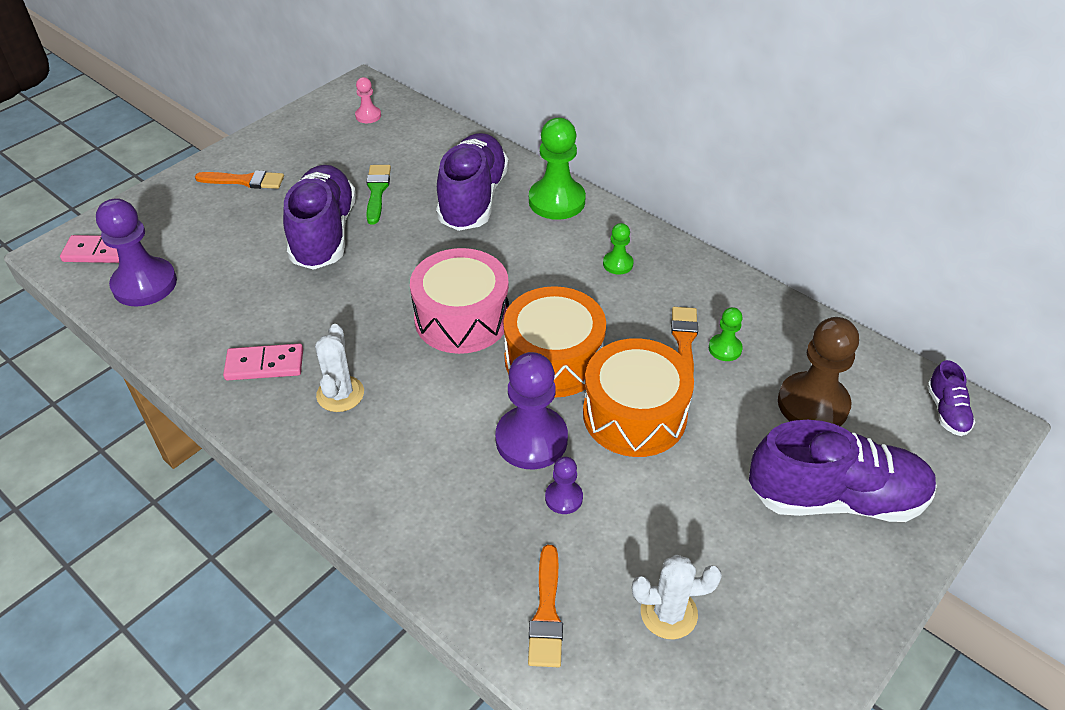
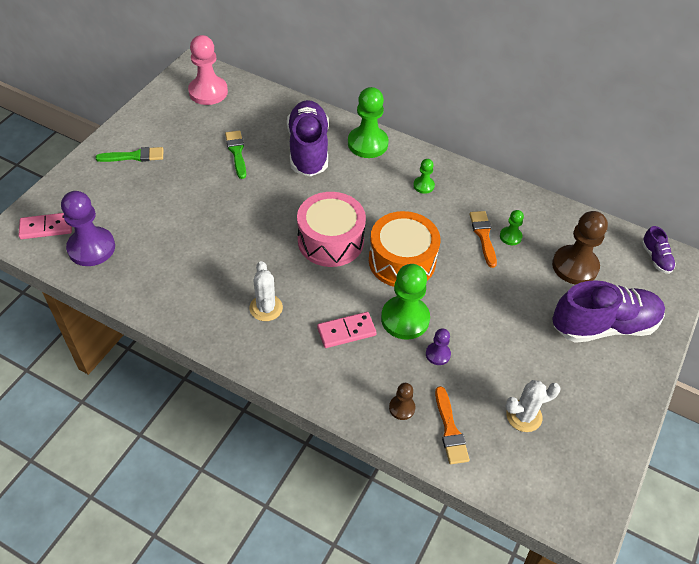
camera: 15 degrees left, 5 degrees up
(244, 181) = (134, 156): orange brush -> green brush
(264, 365) = (204, 295): pink domino -> pink domino (346, 331)
(324, 234) = (210, 191): purple shoe -> none
(368, 116) = (208, 92): pink pawn -> pink pawn, size x2.01
(484, 567) = (402, 408): none -> brown pawn
(531, 439) = (405, 319): purple pawn -> green pawn
(634, 414) = (466, 291): orange drum -> none

